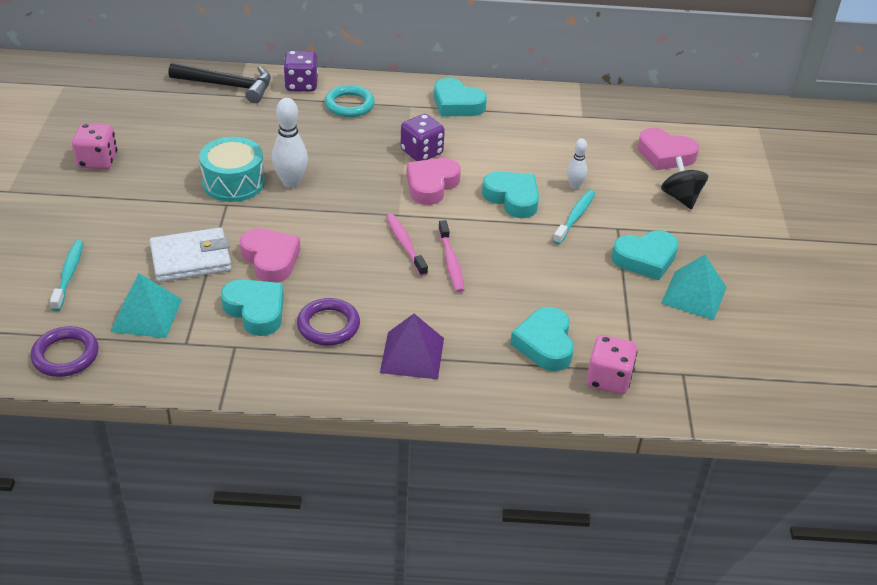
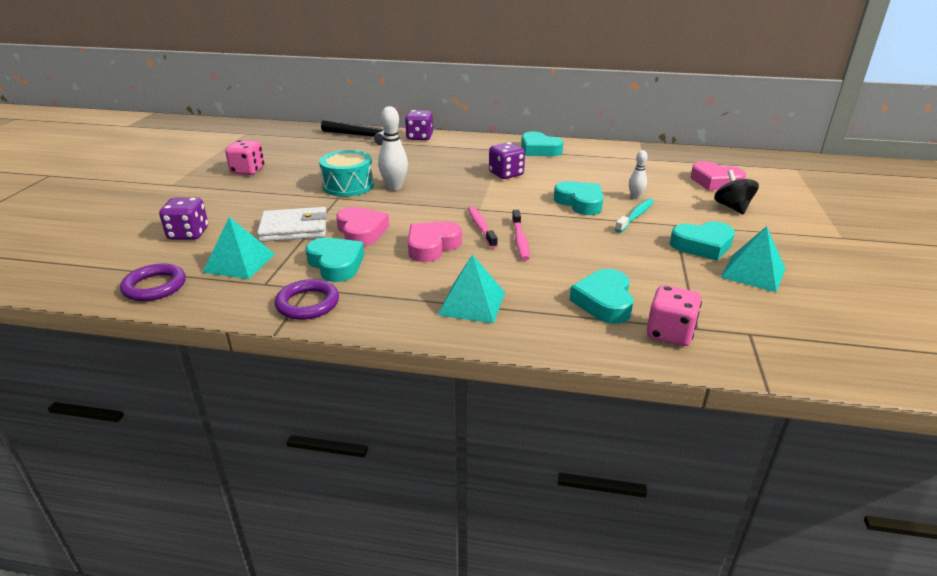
camera: 10 degrees right, 10 degrees down
(69, 275) = (188, 234): turquoise toothbrush -> purple dice
(328, 325) = (398, 278): purple ring -> purple ring (308, 303)
(349, 105) = (453, 148): turquoise ring -> none
(412, 355) = (472, 303): purple pyramid -> turquoise pyramid
(431, 185) = (511, 192): pink heart -> pink heart (432, 246)

